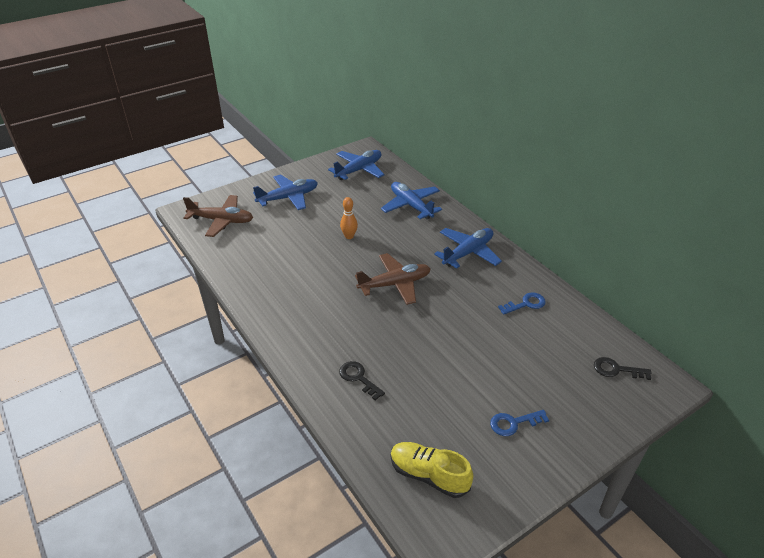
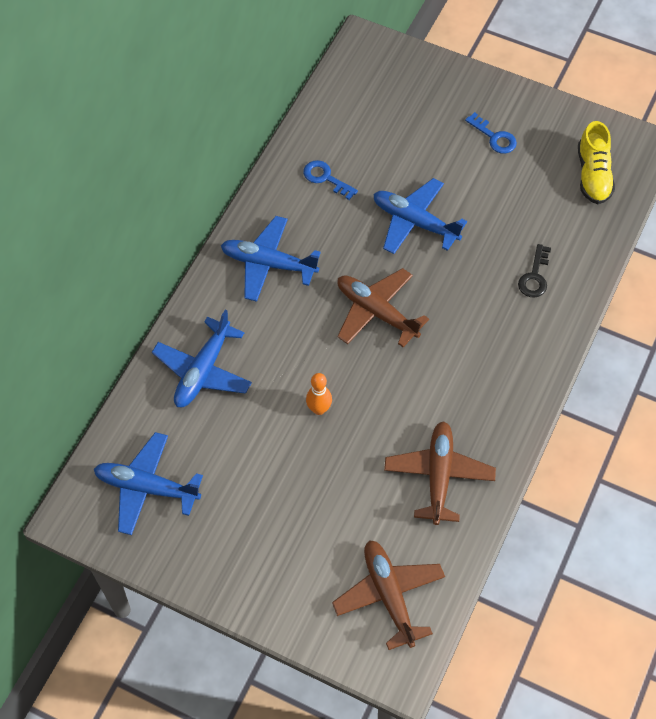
camera: 120 degrees left, 20 degrees up
(263, 264) = (438, 475): none -> brown plane
(288, 198) = (279, 542): blue plane -> blue plane (414, 222)
(616, 369) = (372, 82): black key -> none

